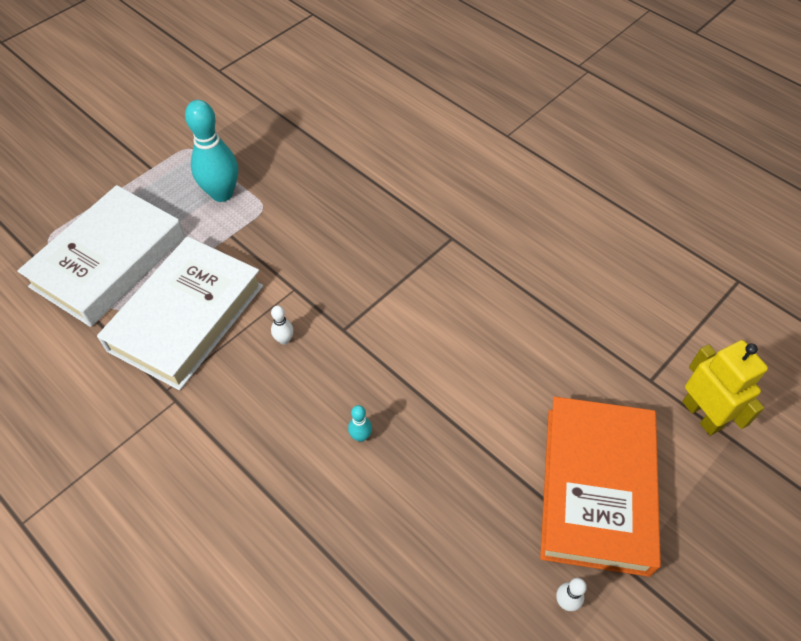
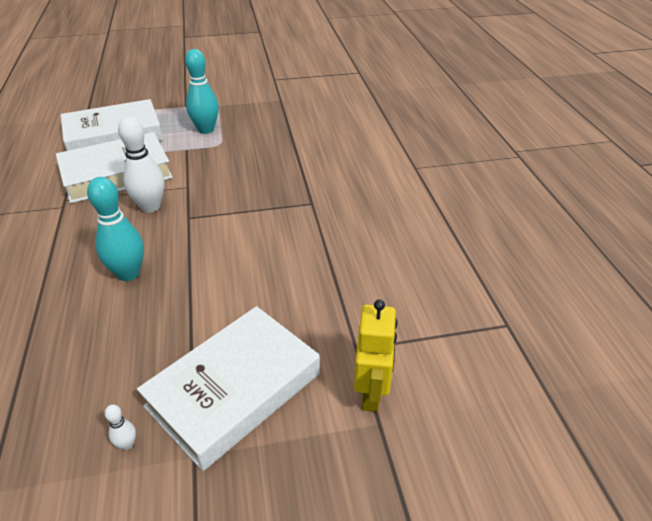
camera: 35 degrees right, 15 degrees down
(284, 340) = (150, 207): white bowling pin -> white bowling pin, size x2.31
(360, 436) = (128, 273): turquoise bowling pin -> turquoise bowling pin, size x2.31
(596, 488) = (234, 390): orange book -> white book

